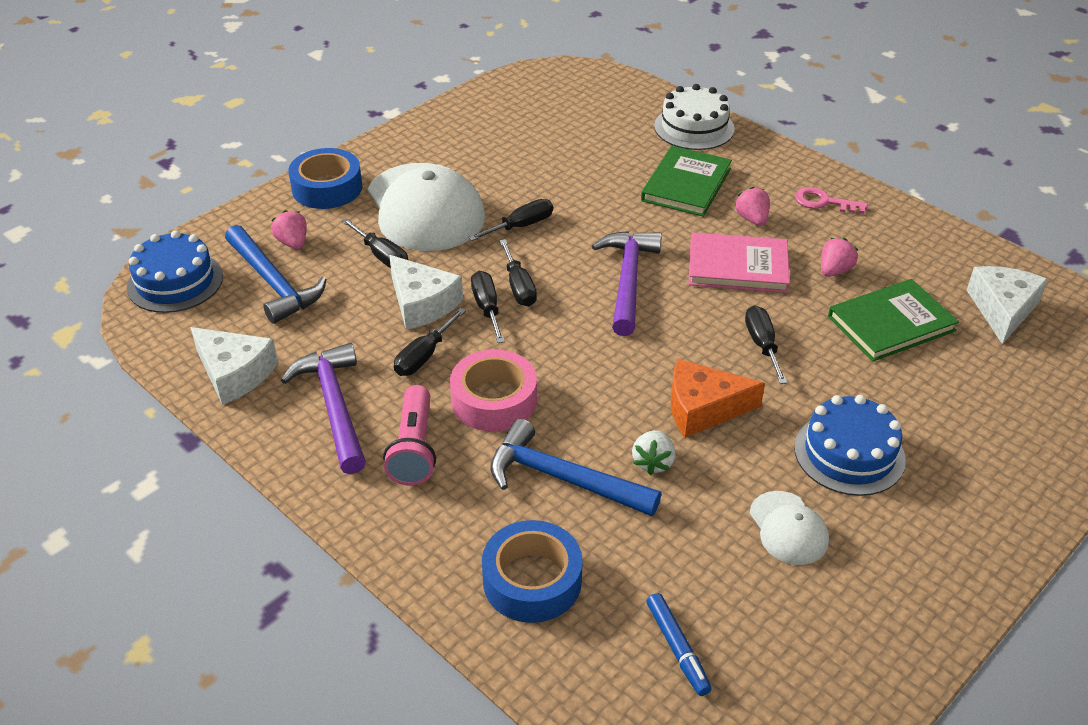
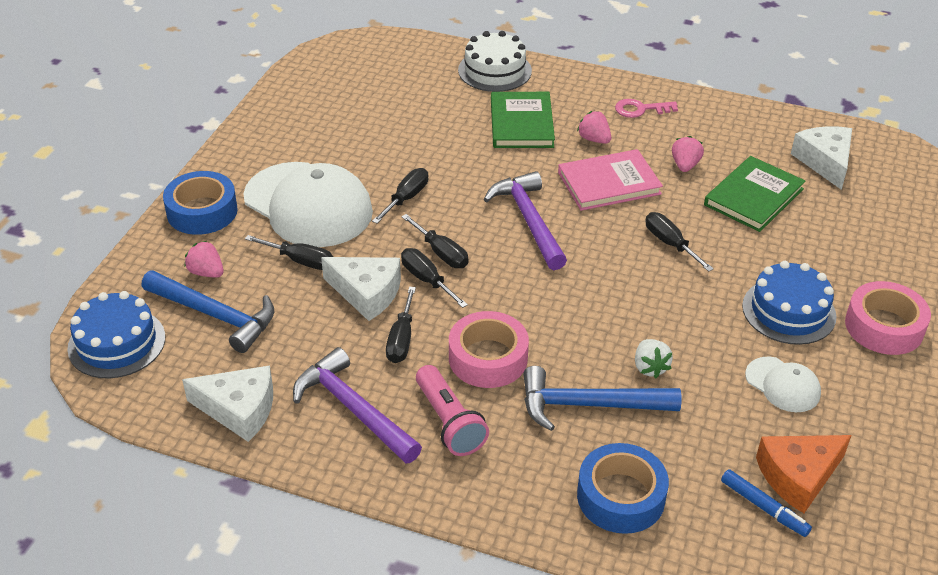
camera: 25 degrees left, 0 degrees up
(703, 408) = (659, 310): orange cheese -> orange cheese (798, 476)
(952, 505) = (884, 327): none -> pink tape

